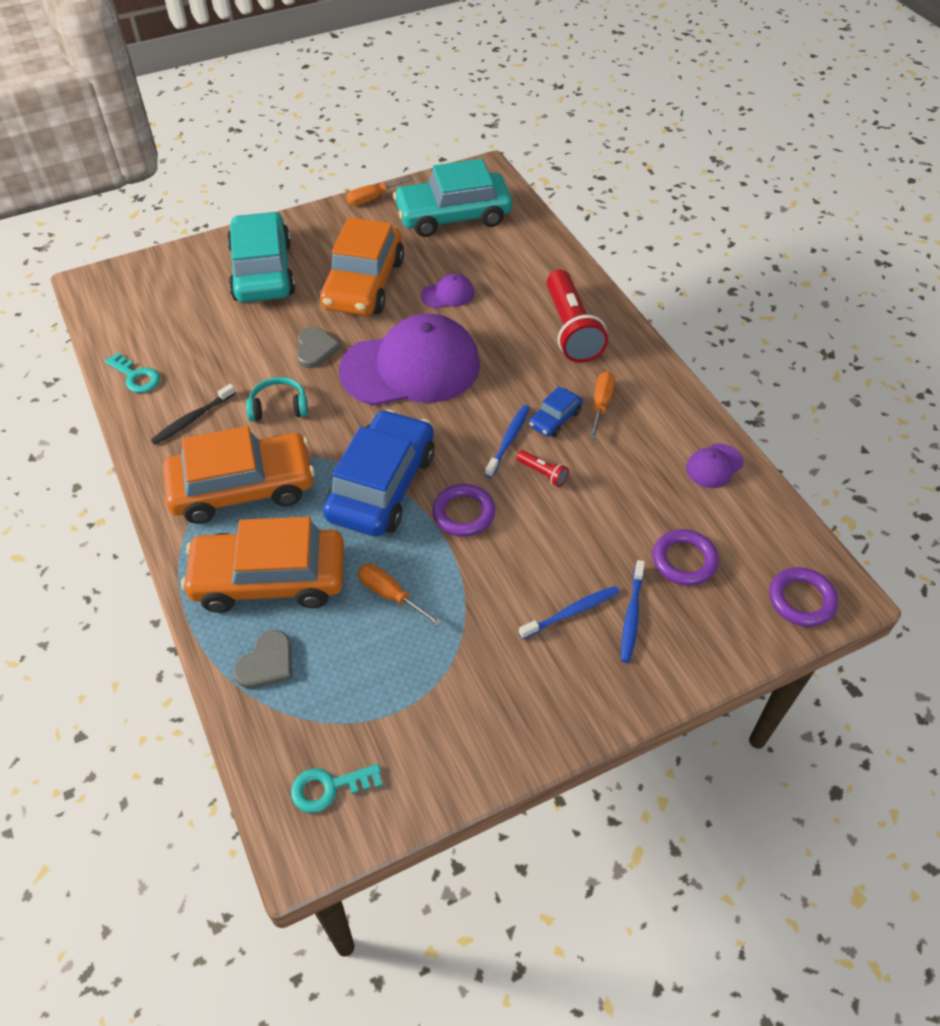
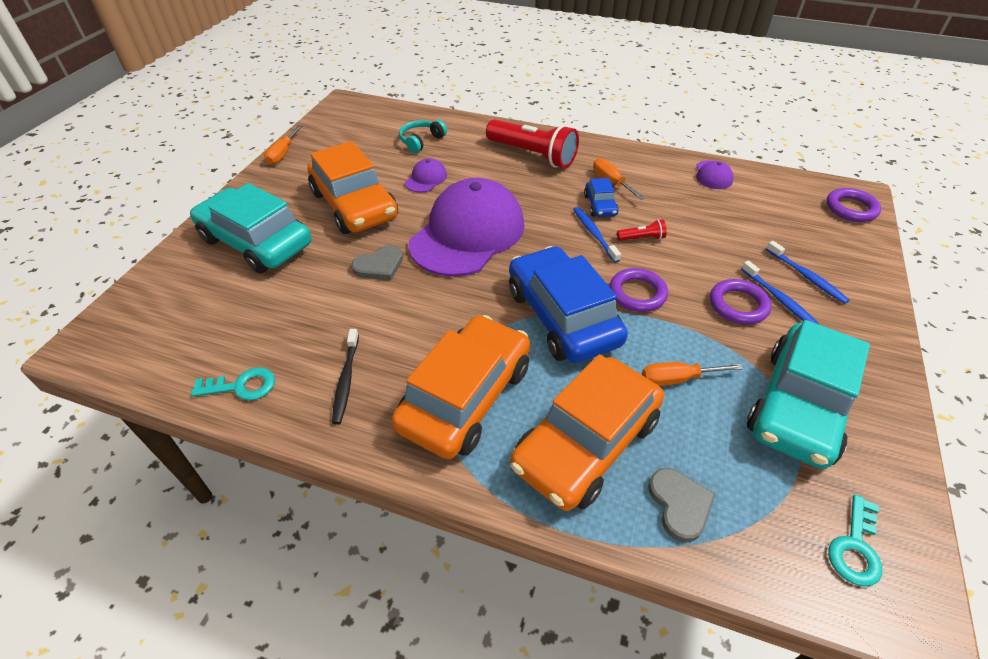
camera: 45 degrees left, 5 degrees down
(279, 407) = (408, 321): turquoise headphones -> turquoise headphones (421, 141)
(315, 349) = (379, 265): grey heart -> grey heart turned 105 degrees clockwise
(453, 216) = (360, 135): turquoise car -> turquoise car (799, 405)
(572, 612) = (780, 300): blue toothbrush -> blue toothbrush turned 135 degrees clockwise
(684, 560) = (779, 229): purple ring -> purple ring (738, 305)

